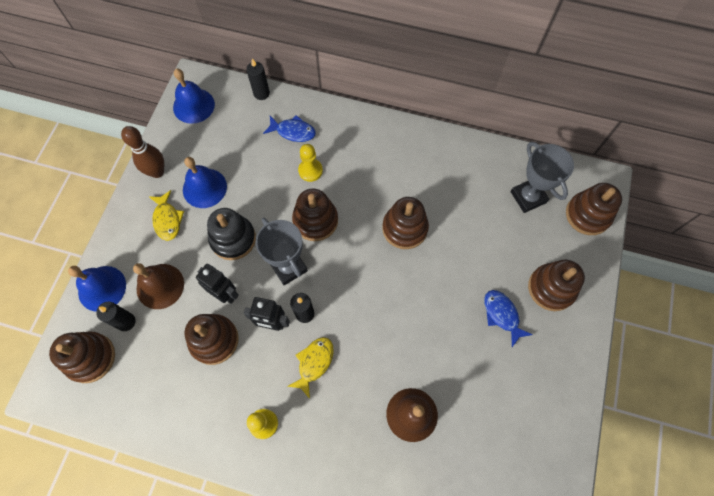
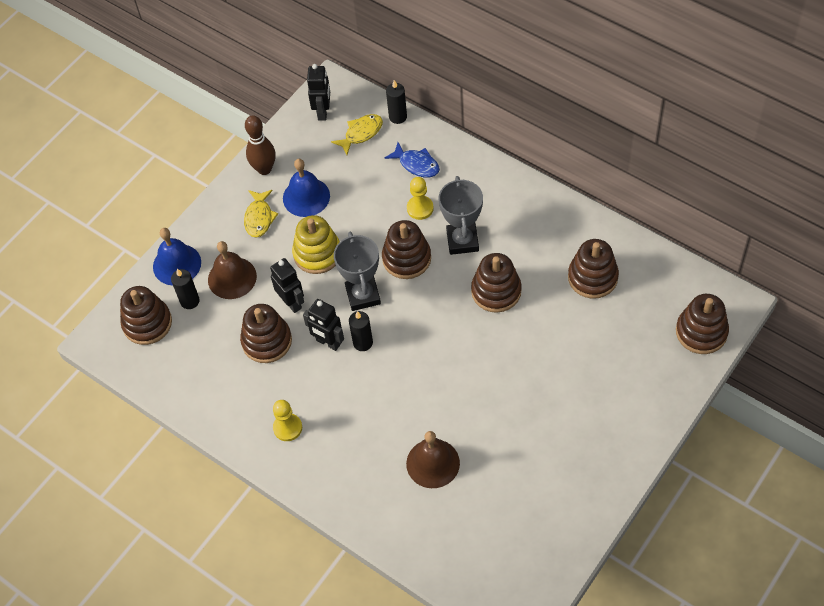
camera: 25 degrees right, 10 degrees down
(193, 105) = (323, 112): blue bell -> black robot
(233, 239) = (317, 253): black stacking toy -> yellow stacking toy
(314, 363) = (355, 390): yellow fish -> yellow fish (361, 133)
(502, 315) = (563, 401): blue fish -> none
(528, 197) = (643, 296): grey trophy -> grey trophy (462, 241)
(551, 288) = (627, 392): brown stacking toy -> brown stacking toy (592, 277)

